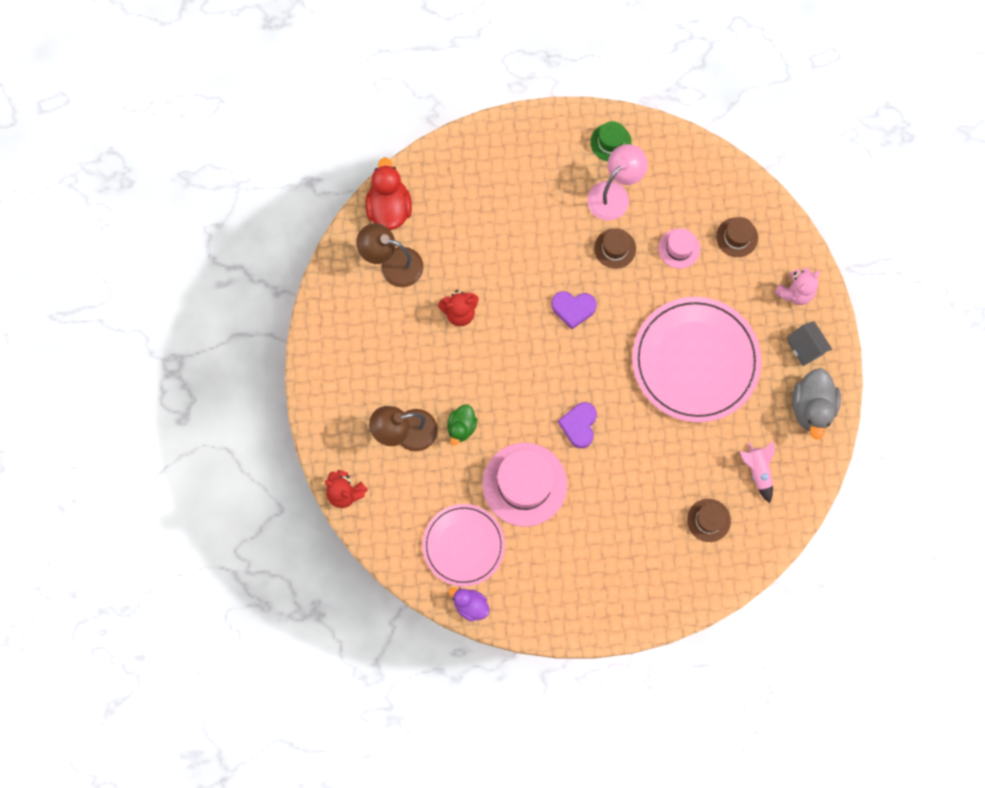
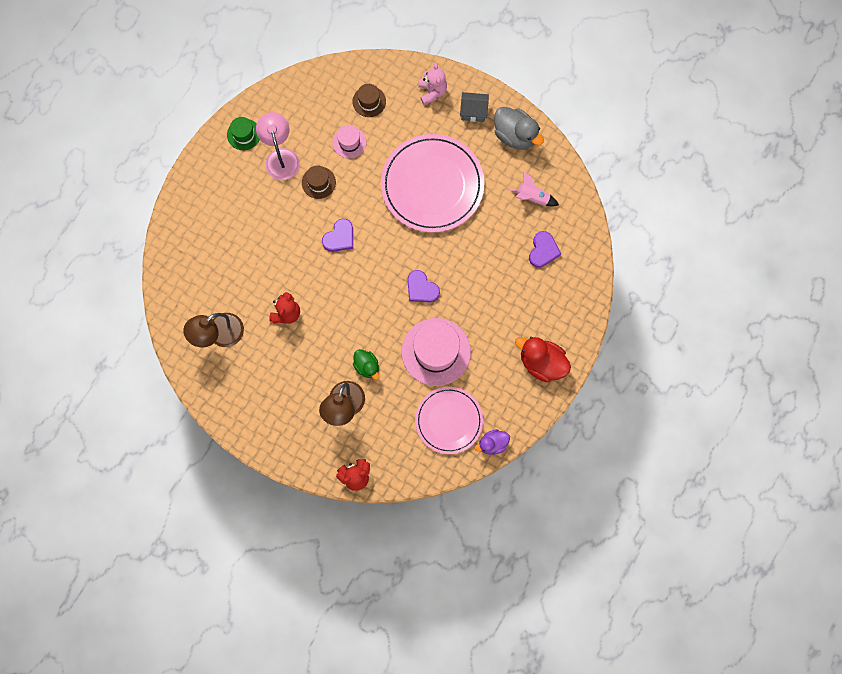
camera: 55 degrees left, 0 degrees up
(389, 208) = (177, 310): red duck -> red duck (541, 363)
(708, 520) = (543, 250): brown hat -> purple heart

